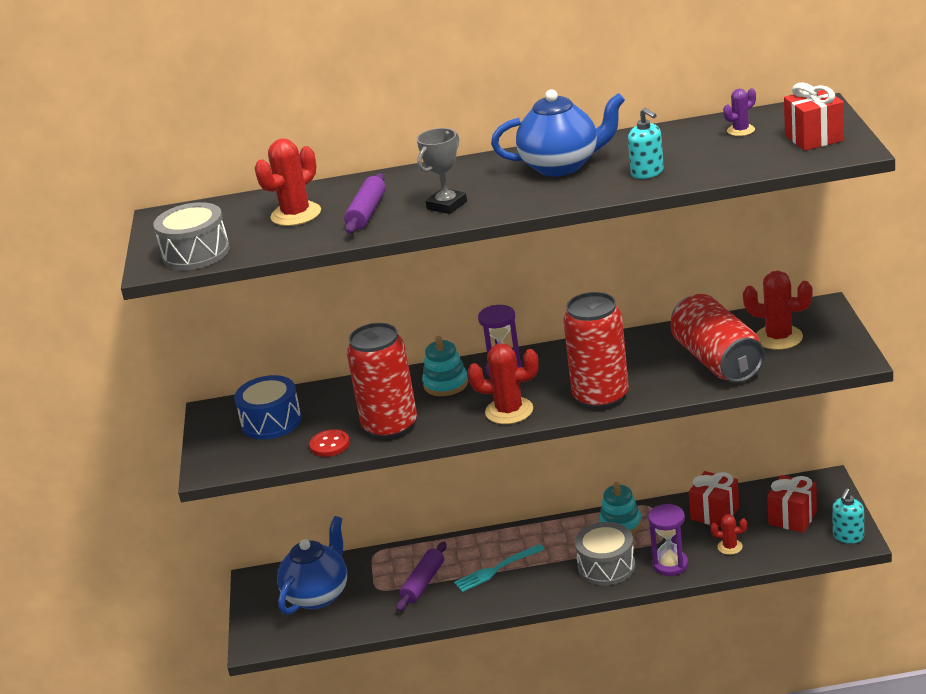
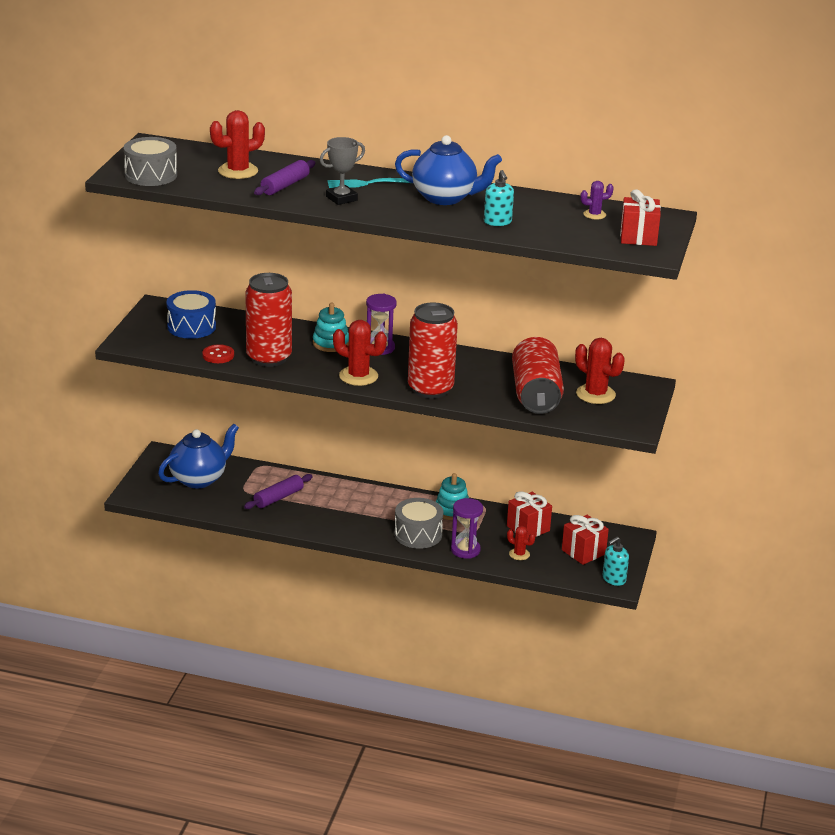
camera: 15 degrees right, 0 degrees up
(496, 569) = (337, 508): turquoise fork -> turquoise fork (368, 183)

